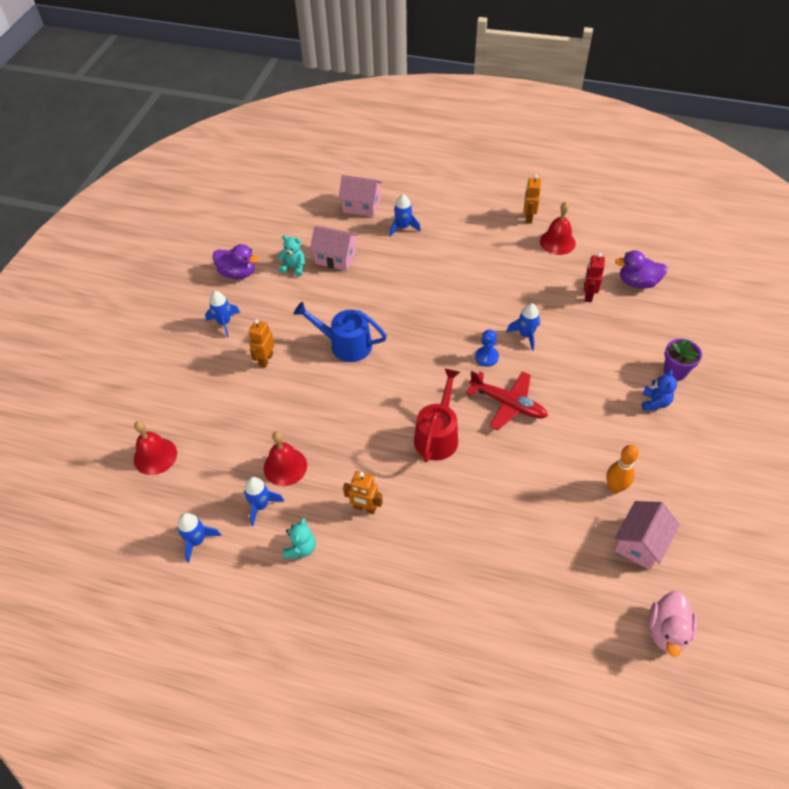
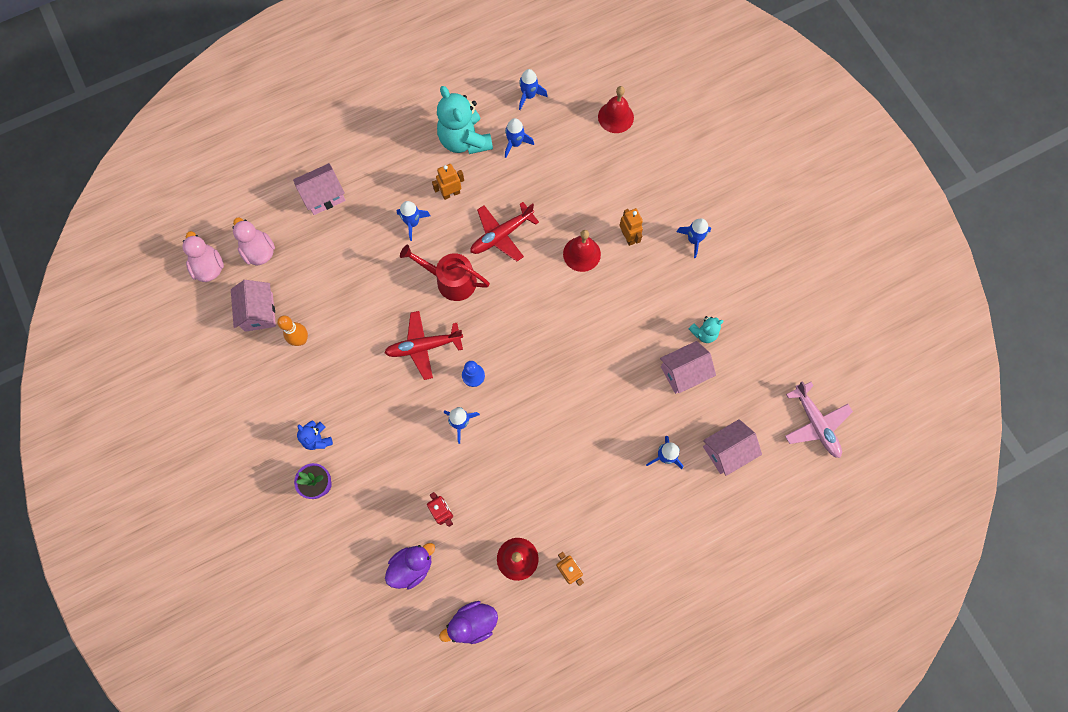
camera: 135 degrees right, 20 degrees up
(238, 273) = (739, 290): purple duck -> purple duck (473, 623)
(285, 466) = (528, 177): red bell -> red bell (581, 254)
(292, 184) = (815, 423): none -> pink plane
(301, 548) = (464, 140): turquoise teddy bear -> turquoise teddy bear, size x2.02
(345, 344) = (586, 297): blue watering can -> none
(359, 437) = (502, 235): none -> red plane
(425, 509) = (413, 223): none -> blue rocket
(437, 435) = (451, 280): red watering can -> red watering can turned 135 degrees clockwise
(488, 609) = (324, 196): none -> pink house
(600, 604) = (259, 251): none -> pink duck

